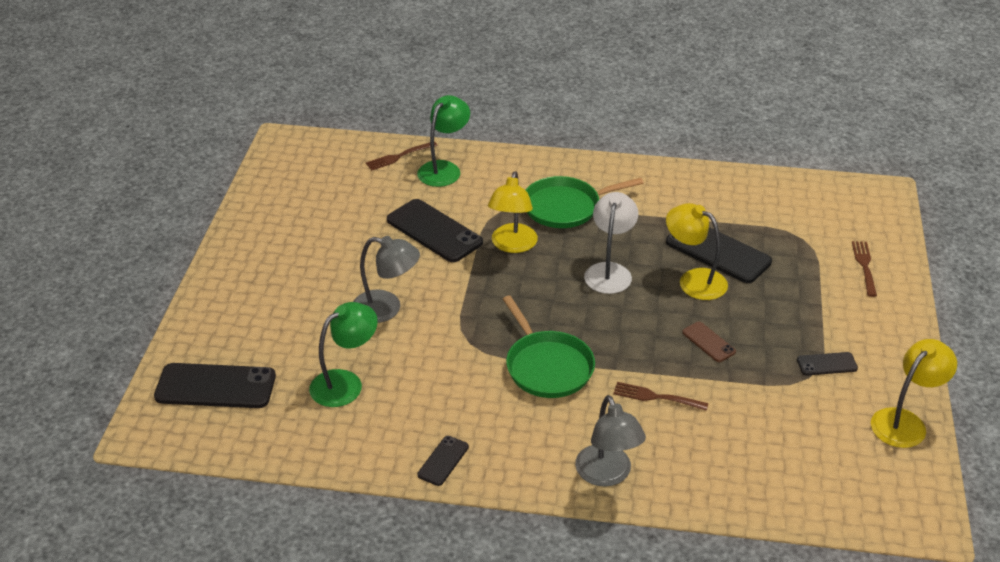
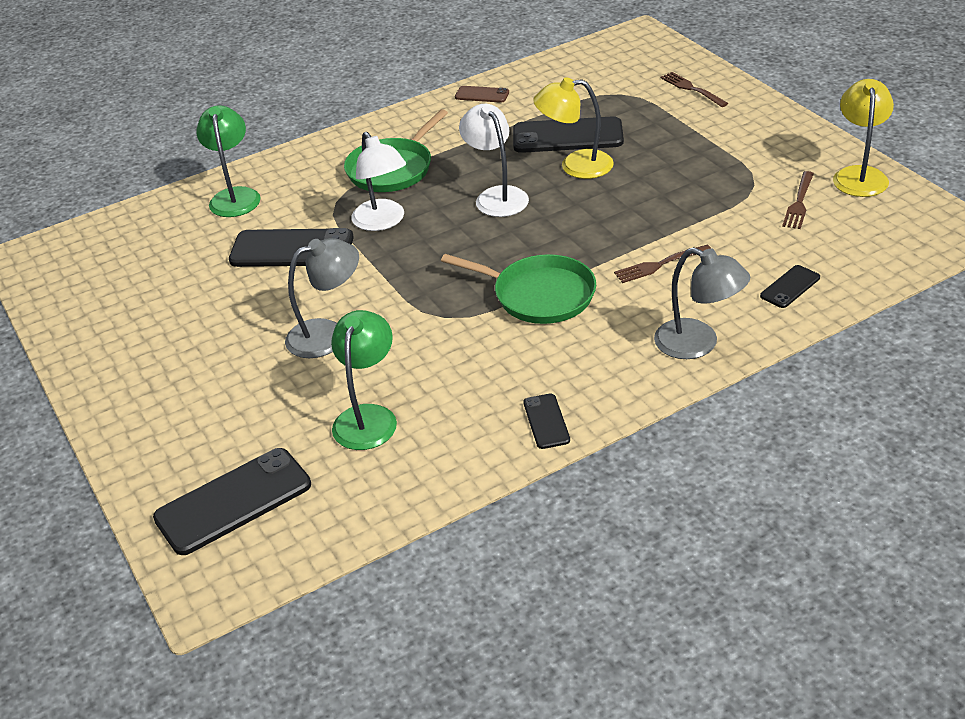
camera: 35 degrees left, 0 degrees up
(399, 156) = (174, 208): brown fork -> brown fork (799, 202)
(512, 245) = (383, 222): yellow lamp -> white lamp
(708, 342) = (647, 203): brown phone -> brown phone (482, 95)
(827, 364) = (754, 168): black phone -> black phone (790, 287)

